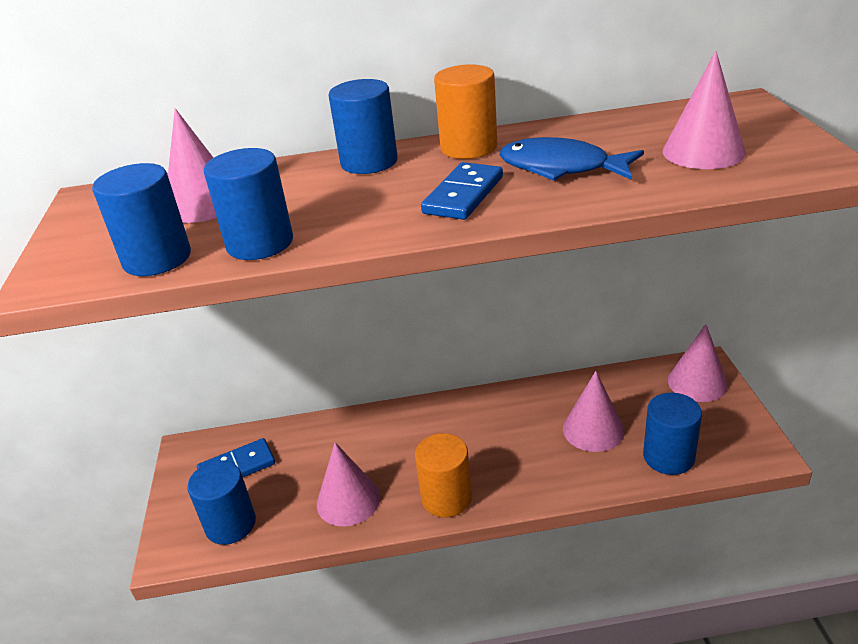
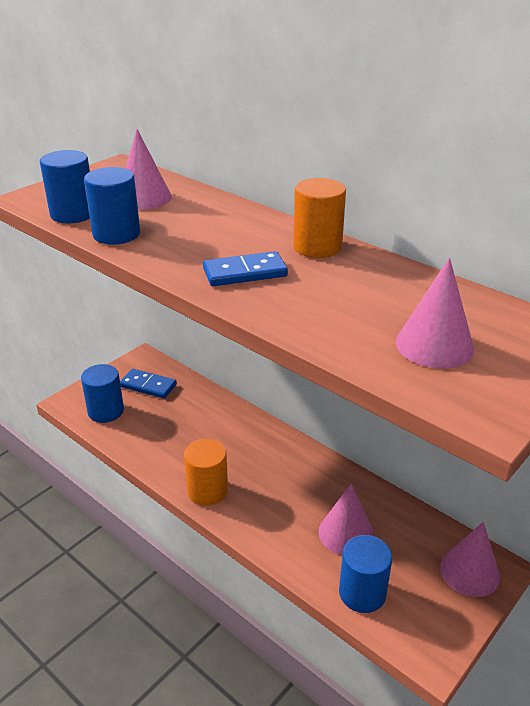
camera: 45 degrees right, 0 degrees up
(348, 500) = (165, 447): pink cone -> none
(369, 162) = (253, 222): blue cylinder -> none
(561, 168) = (329, 293): blue fish -> none

